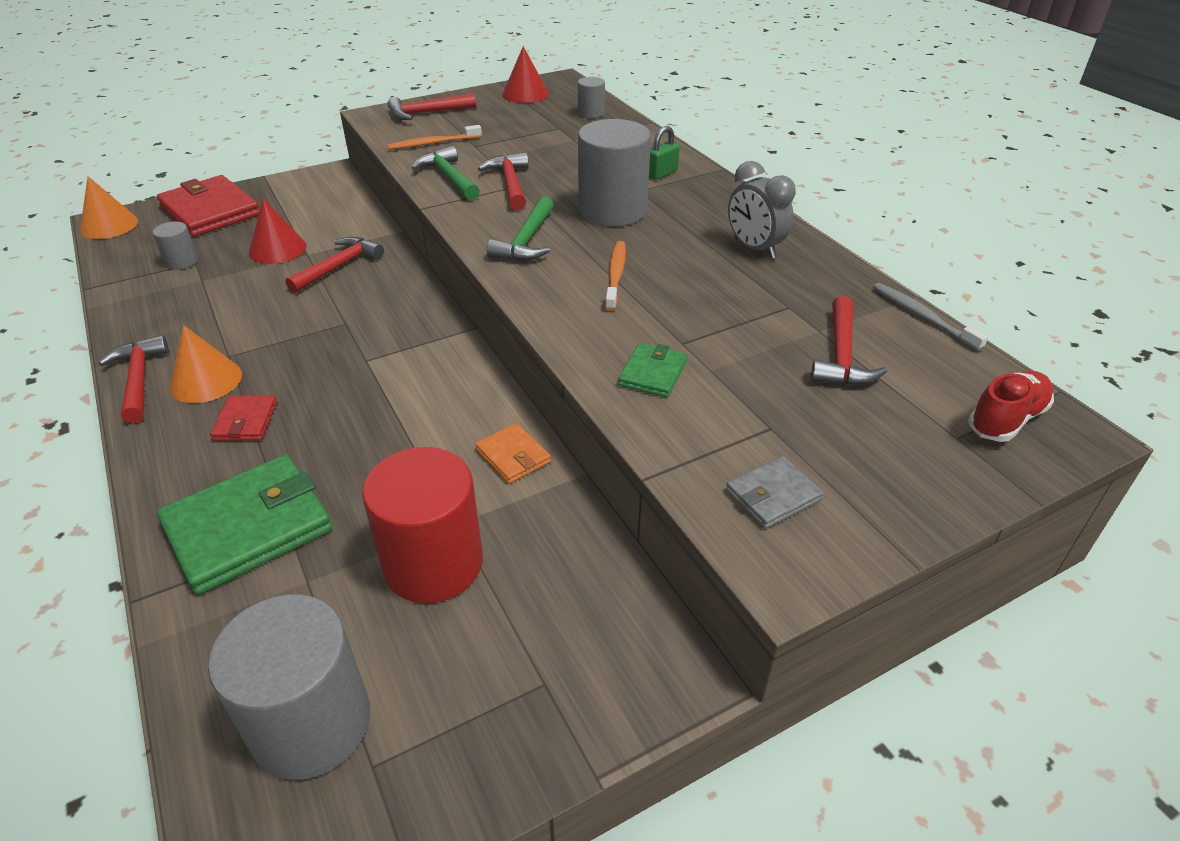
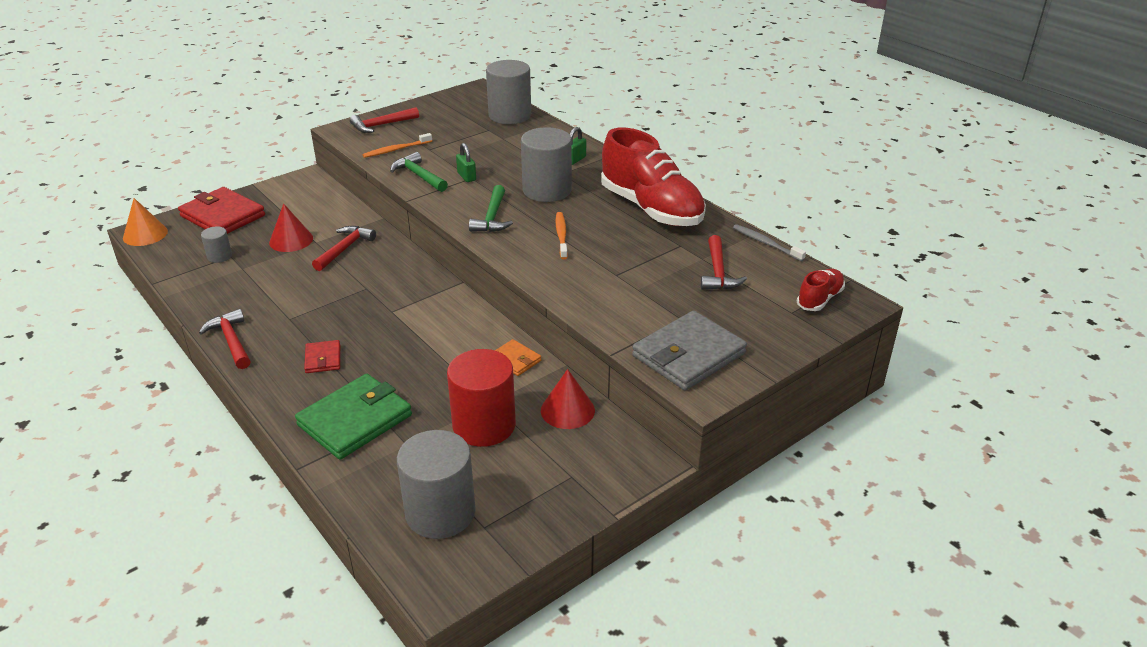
camera: 10 degrees left, 5 degrees down
(206, 380) = (281, 336): orange cone -> none
(510, 184) = (466, 176): red hammer -> green padlock
(525, 94) = (453, 103): red cone -> red cone (567, 410)
(591, 113) = (510, 115): grey cylinder -> grey cylinder, size x2.08
(653, 373) = (601, 295): green wallet -> none
(754, 249) = (651, 209): grey clock -> red shoe
(773, 495) = (688, 355): grey wallet -> grey wallet, size x2.01

